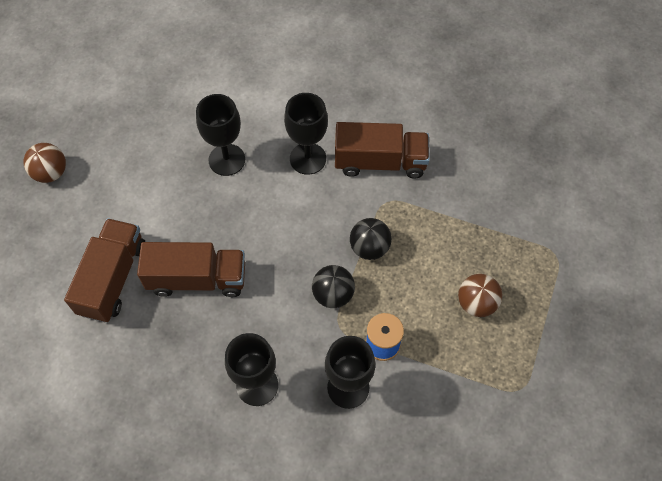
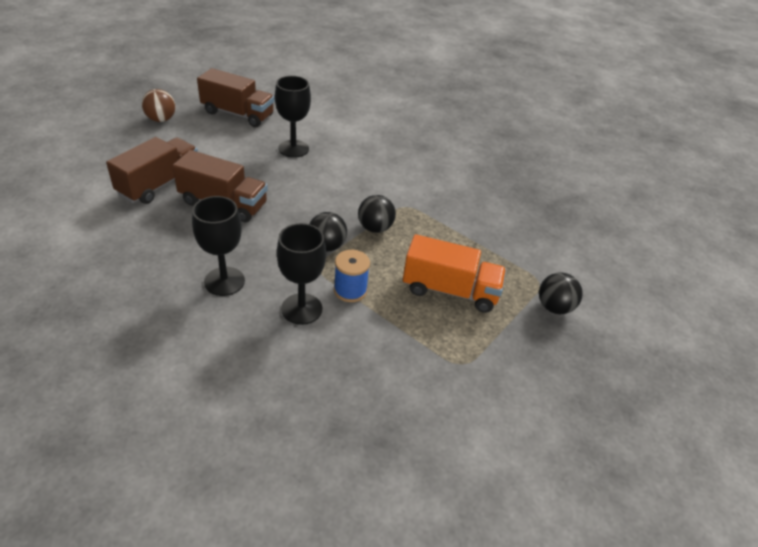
camera: 15 degrees right, 20 degrees down
(308, 158) = (356, 165): black goblet -> none
(380, 162) = (413, 183): brown truck -> brown truck (238, 114)
(476, 303) = (450, 290): brown ball -> orange truck
(580, 283) = (554, 307): none -> black ball

